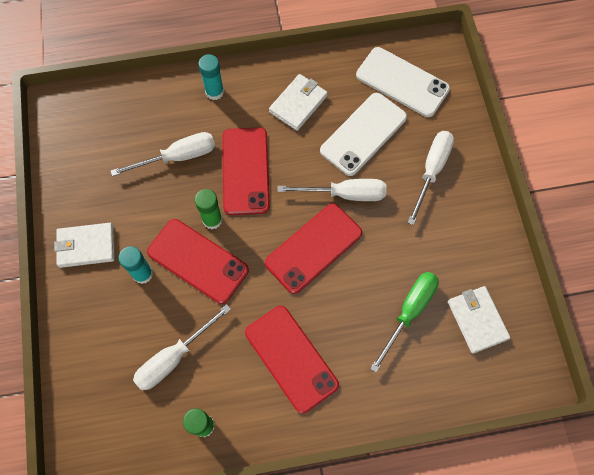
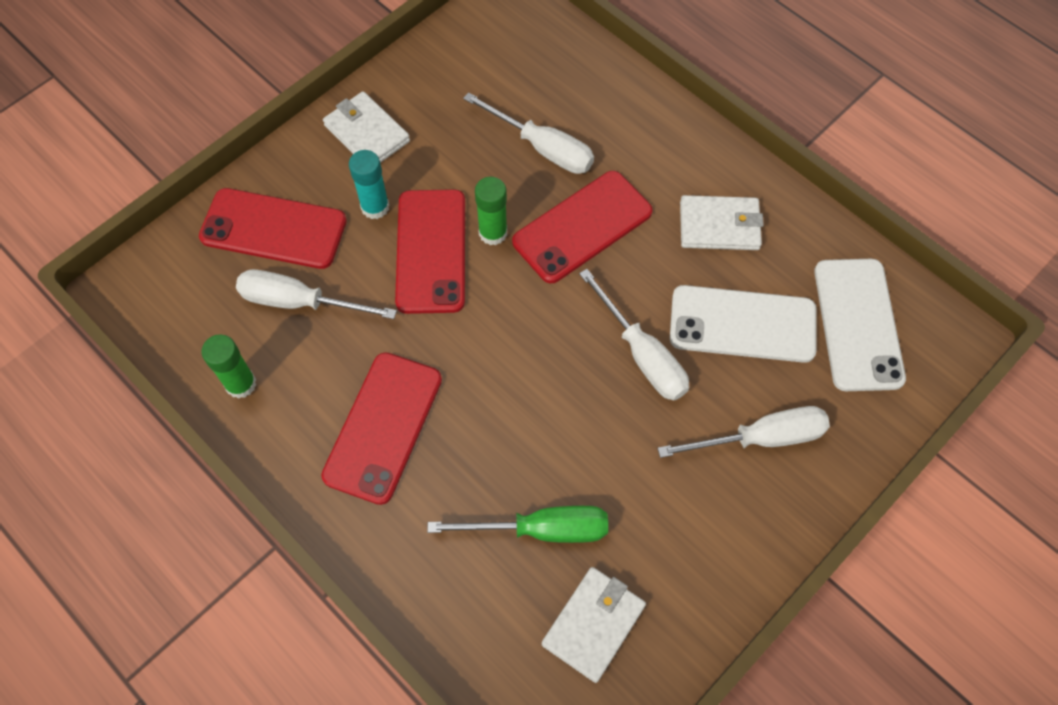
camera: 55 degrees right, 5 degrees down
(214, 92) = (656, 130): turquoise glue stick -> none
(313, 248) = (541, 364): red phone -> red phone (273, 229)

